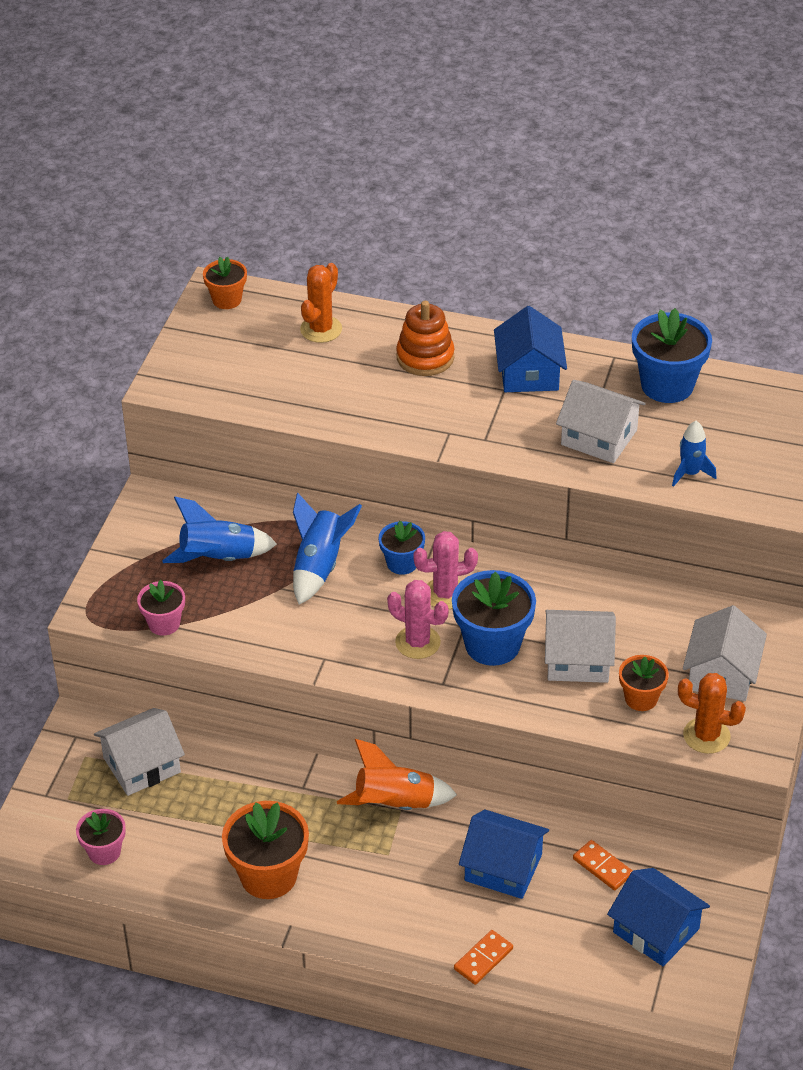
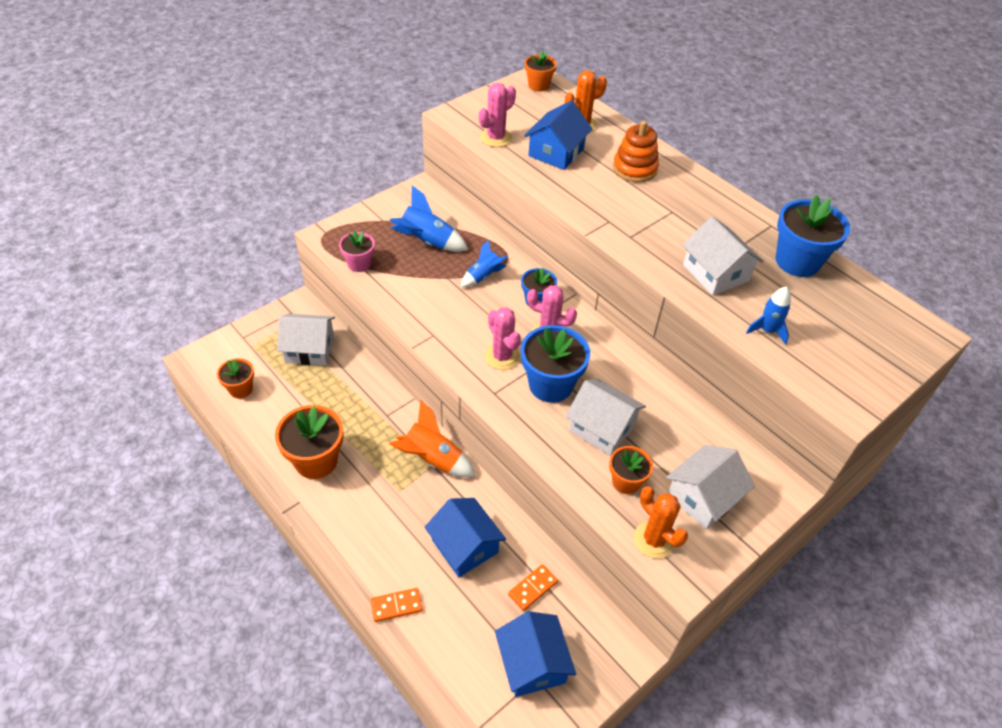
camera: 30 degrees right, 5 degrees up
(104, 852) = (241, 389): pink flower pot -> orange flower pot
(239, 392) = (496, 138): none -> pink cactus
(319, 566) = (483, 276): blue rocket -> blue rocket, size x0.64
(529, 373) = (699, 209): blue house -> blue house (556, 152)
(602, 867) = (533, 588): orange domino -> orange domino turned 60 degrees clockwise

